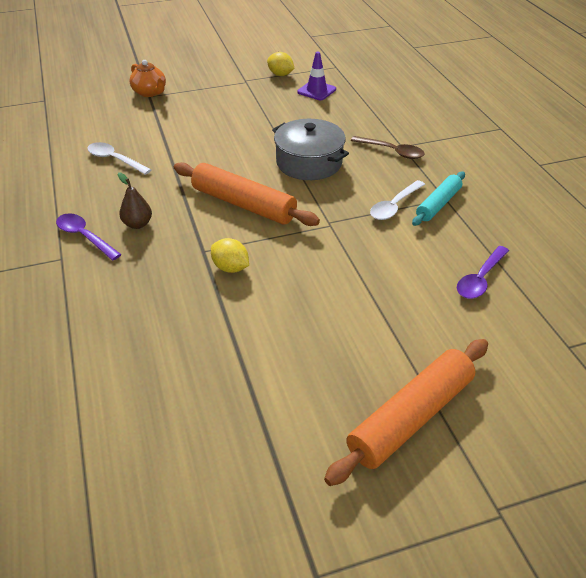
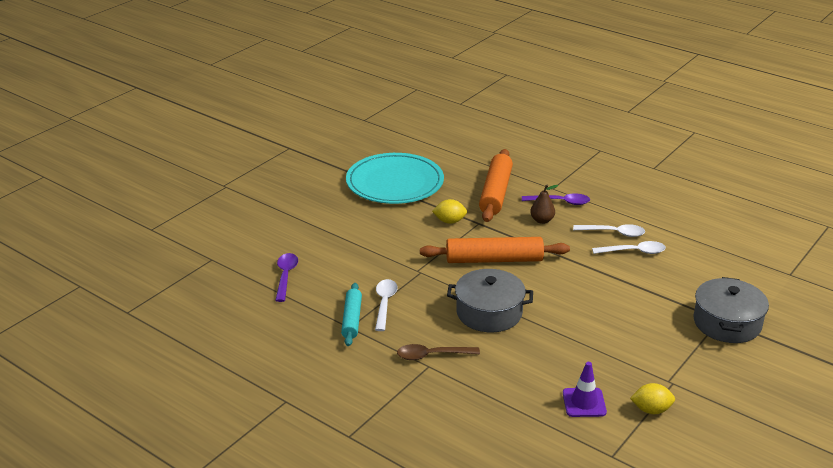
camera: 145 degrees right, 10 degrees down
(98, 182) = (613, 233): none -> white spoon
(150, 92) = (727, 323): orange teapot -> grey pot
(225, 367) = (395, 183): none -> turquoise plate
(410, 417) = (284, 199): orange rolling pin -> orange rolling pin (496, 193)

